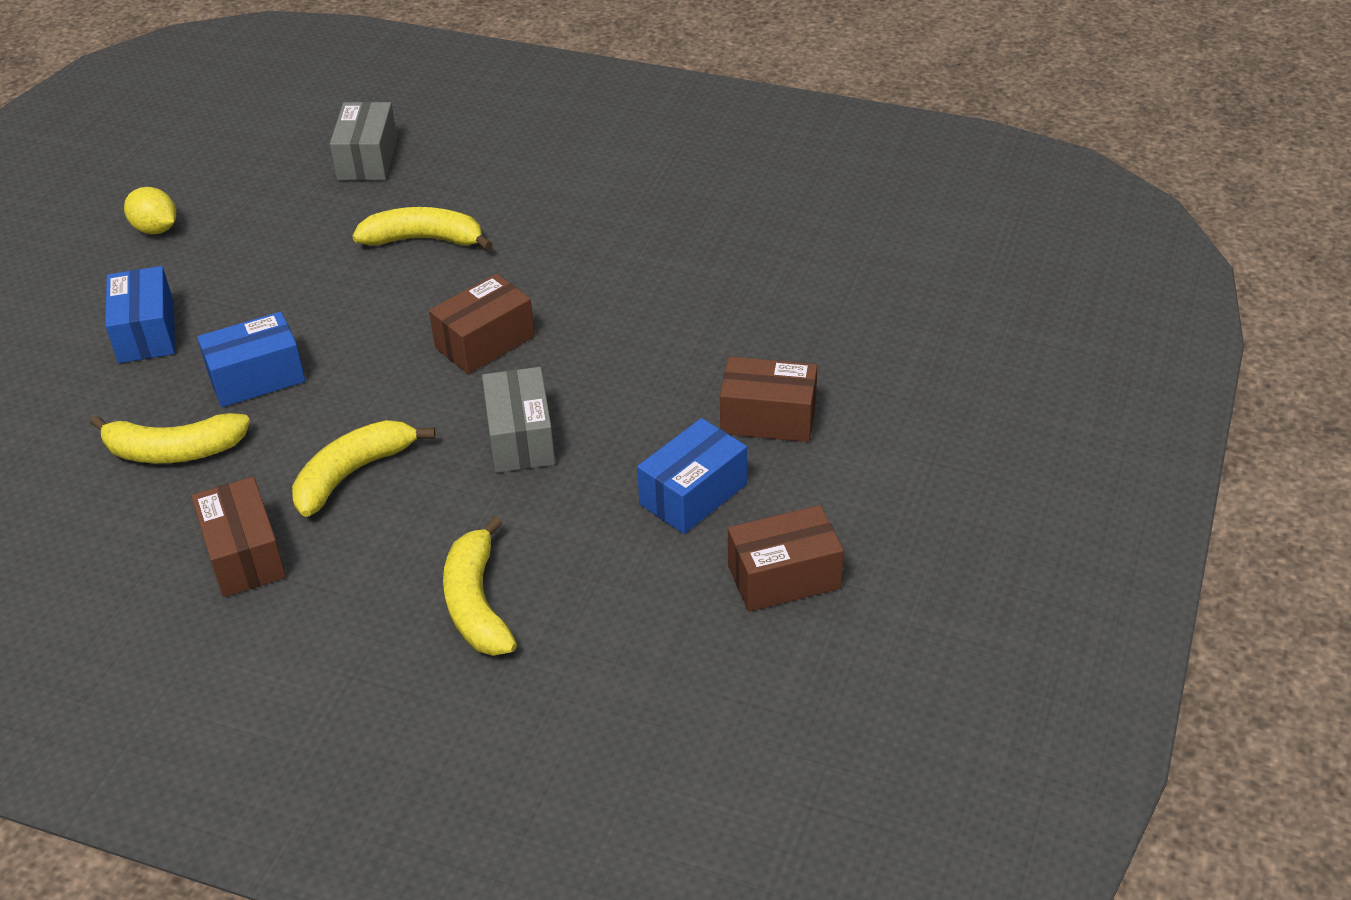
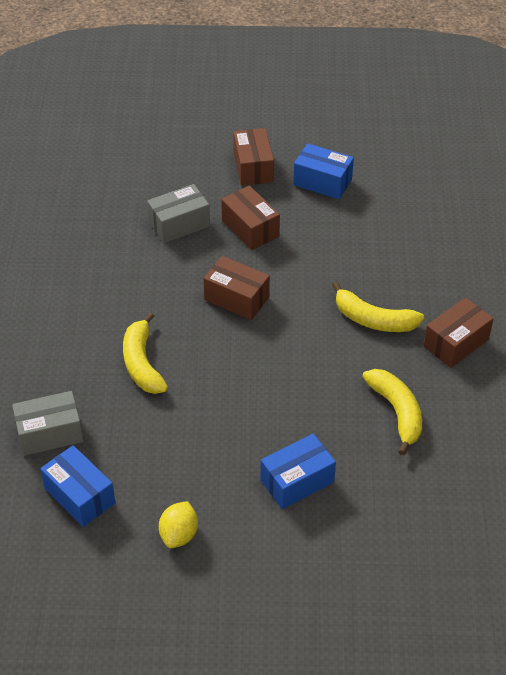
camera: 110 degrees left, 5 degrees up
(256, 377) = (315, 398): blue box -> blue box (79, 496)
(477, 603) = (436, 239): yellow banana -> none
(521, 438) = (312, 258): grey box -> grey box (179, 224)
(784, 577) = (361, 141): brown box -> brown box (250, 228)

